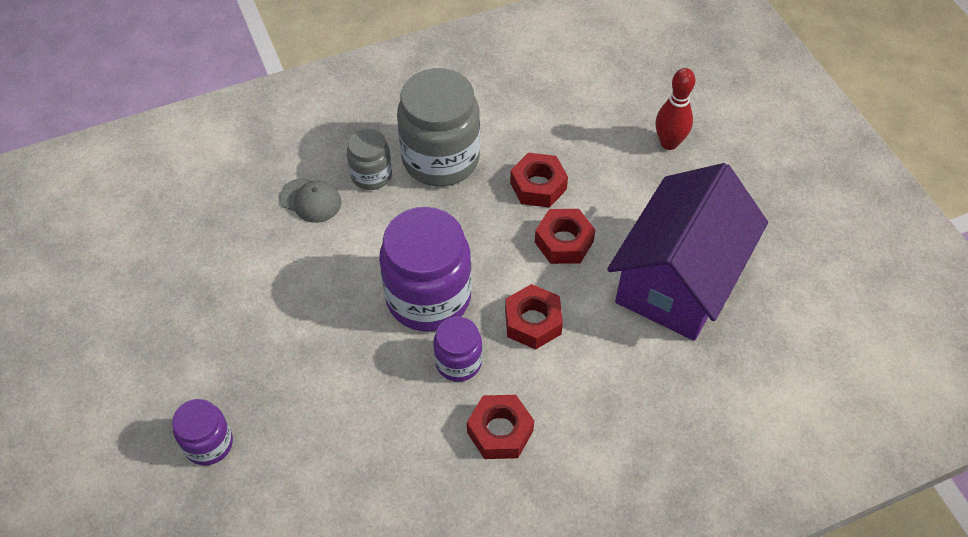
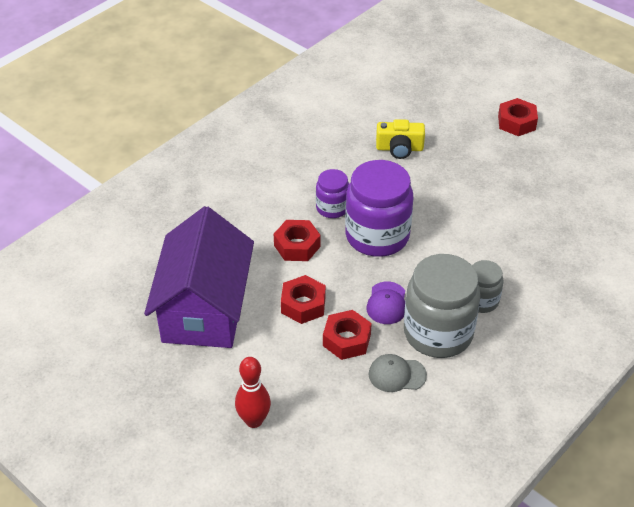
camera: 155 degrees right, 10 degrees down
(209, 444) = (447, 126): purple jar -> none
(305, 429) = (399, 148): none -> yellow camera
(310, 200) = (509, 267): grey cap -> grey cap (397, 375)
(471, 209) = (387, 303): none -> purple cap
(500, 431) = (284, 183): red nut -> red nut (516, 122)

